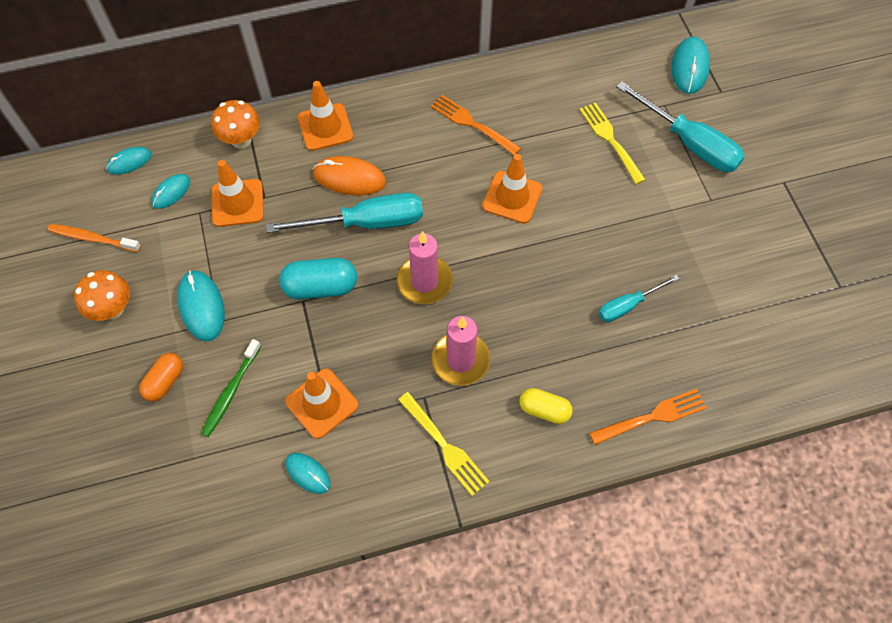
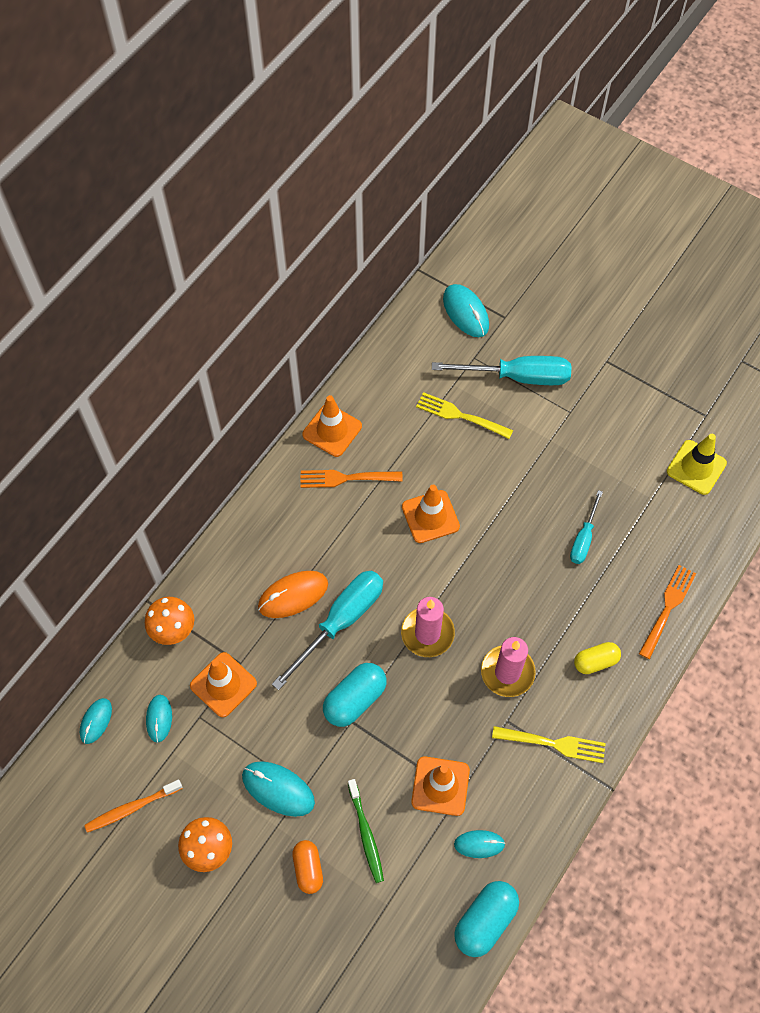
camera: 40 degrees left, 0 degrees up
(254, 537) = (485, 921): none -> turquoise capsule
(325, 127) = (232, 567): orange traffic cone -> orange traffic cone (332, 430)
(790, 322) = (696, 467): none -> yellow traffic cone

